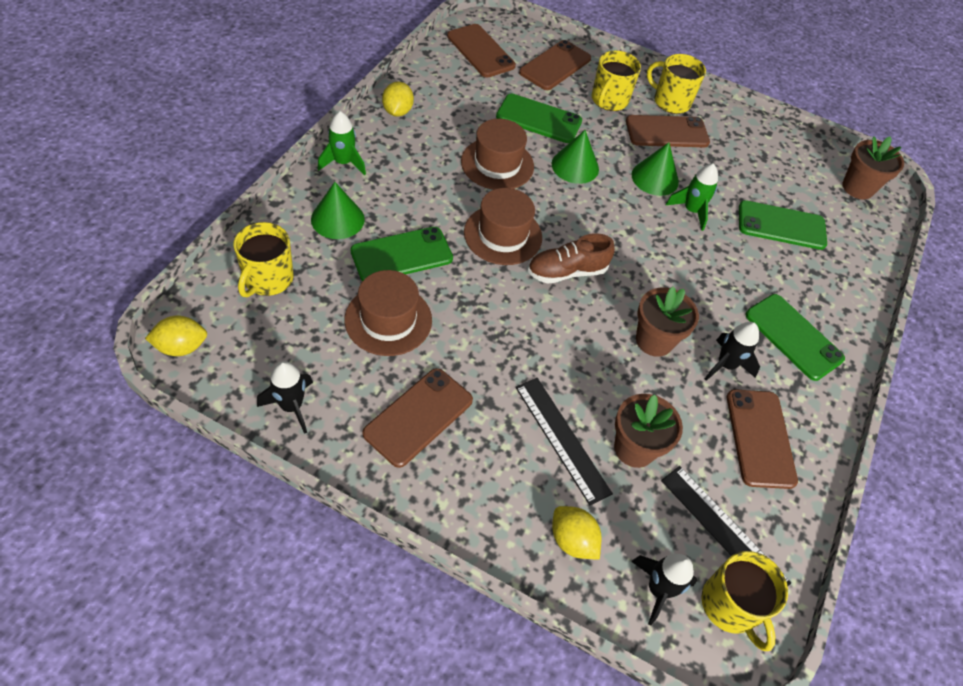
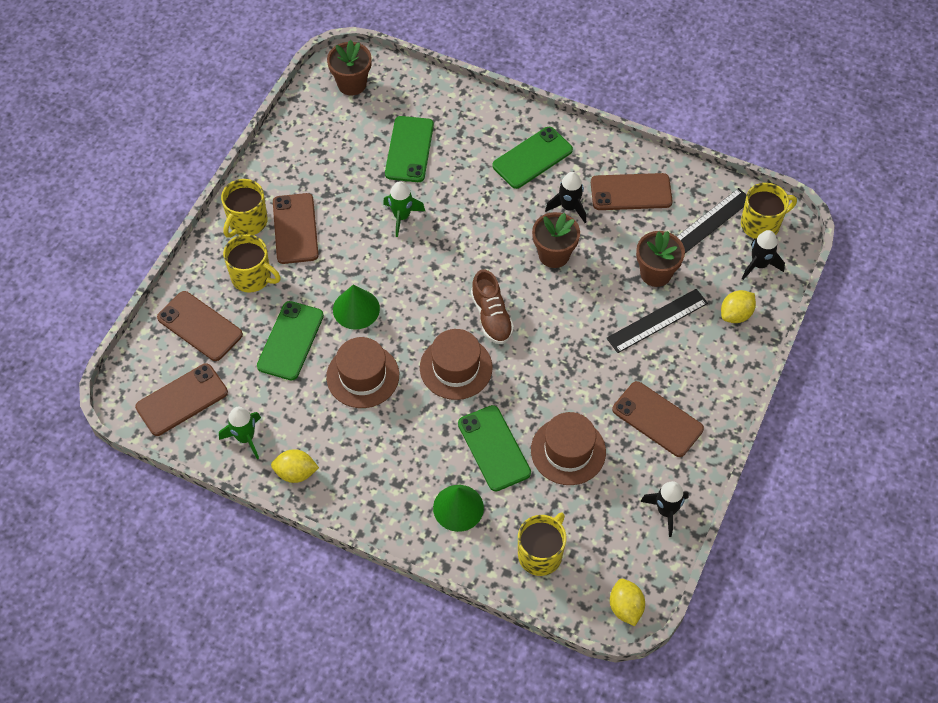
camera: 85 degrees left, 5 degrees up
(268, 279) = (540, 554): yellow mug -> yellow mug turned 75 degrees counterclockwise
(343, 163) = (381, 514): green rocket -> green rocket (245, 438)
(655, 178) = (363, 243): green cone -> none

